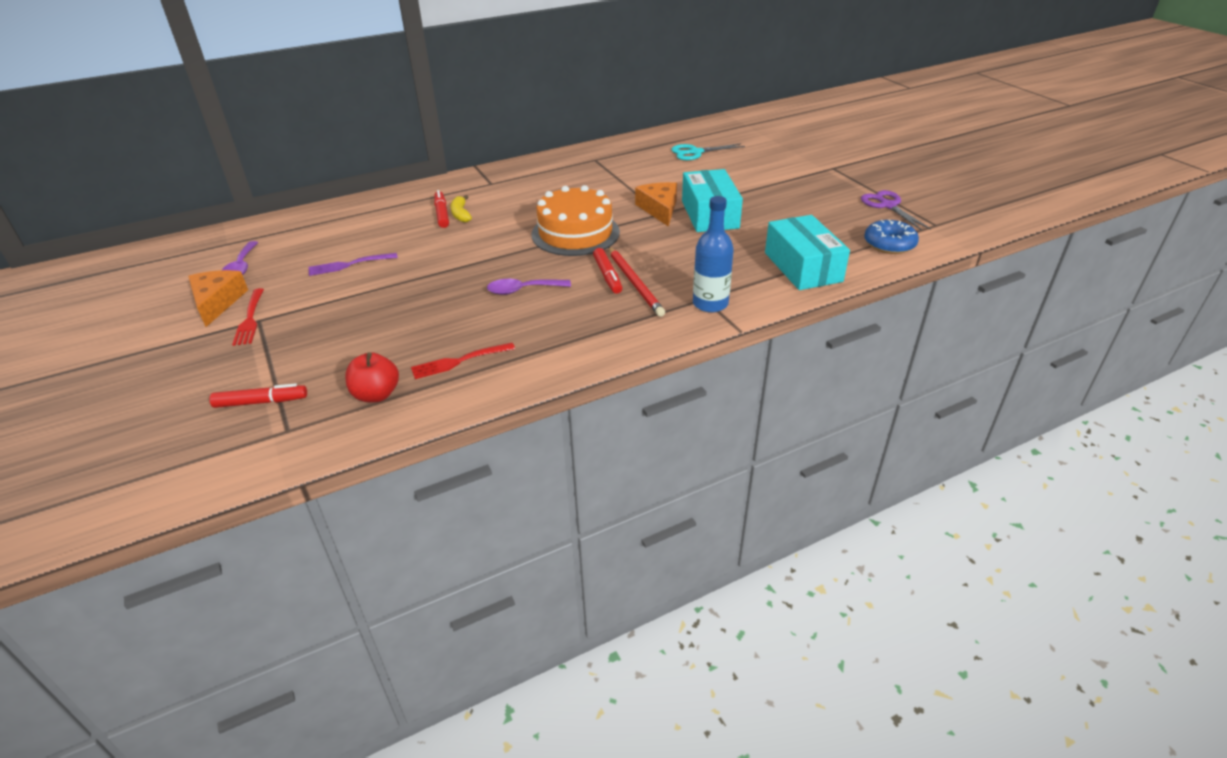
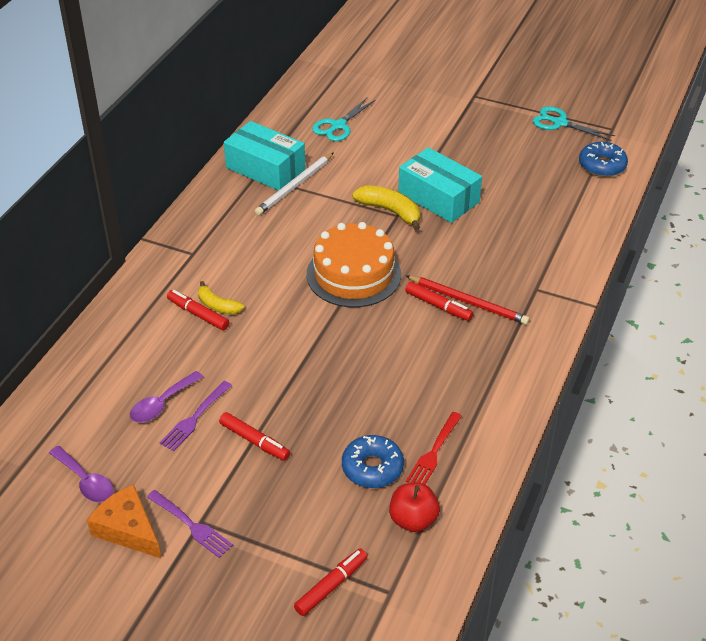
camera: 40 degrees left, 5 degrees up
(250, 318) = (190, 525): red fork -> purple fork
(360, 294) = (254, 441): none -> red marker
(404, 348) = (372, 468): none -> blue donut
(522, 290) = (390, 358): purple spoon -> purple spoon (161, 404)
(612, 173) = (294, 186): none -> white pencil
(659, 209) = (390, 211): orange cheese -> yellow banana
(710, 304) = (546, 292): blue bottle -> none
(803, 267) = (569, 220): turquoise box -> turquoise box (265, 168)
(888, 205) = (560, 123): purple scissors -> turquoise scissors

